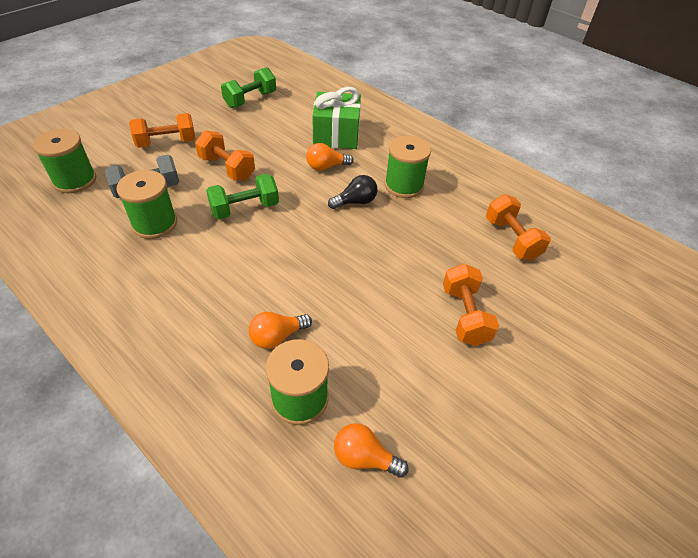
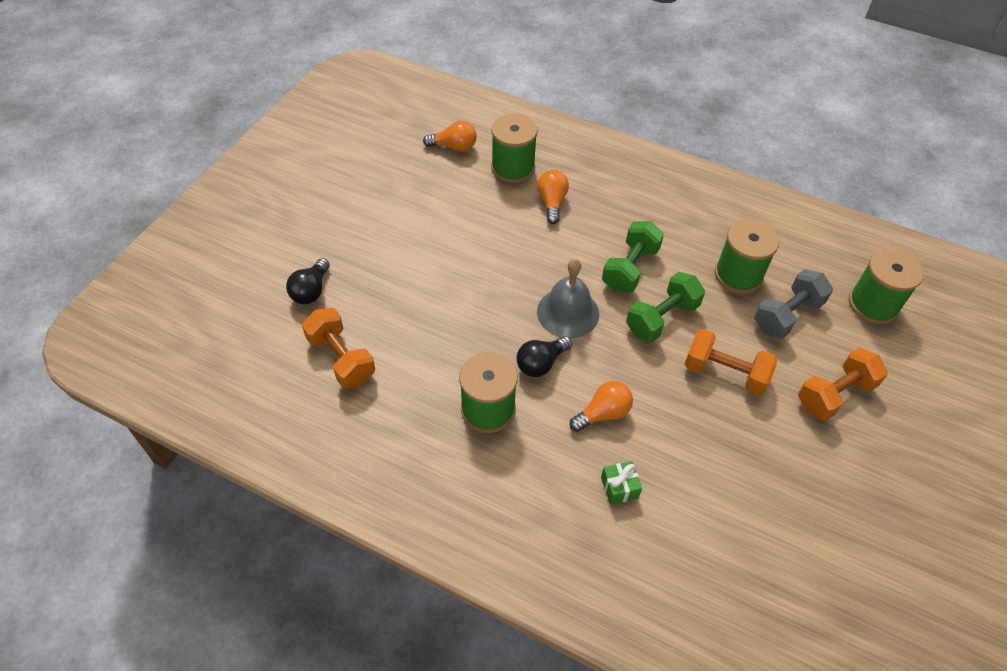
camera: 165 degrees right, 5 degrees up
(250, 100) = (802, 537): green dumbbell -> green dumbbell (630, 269)
(277, 336) = (552, 202): orange light bulb -> orange light bulb turned 45 degrees counterclockwise
(317, 230) = (568, 312): none -> grey bell
(336, 135) = (619, 487): green gift -> green gift, size x0.43
(465, 315) = (391, 257): orange dumbbell -> none
(544, 301) = (311, 291): none -> black light bulb

